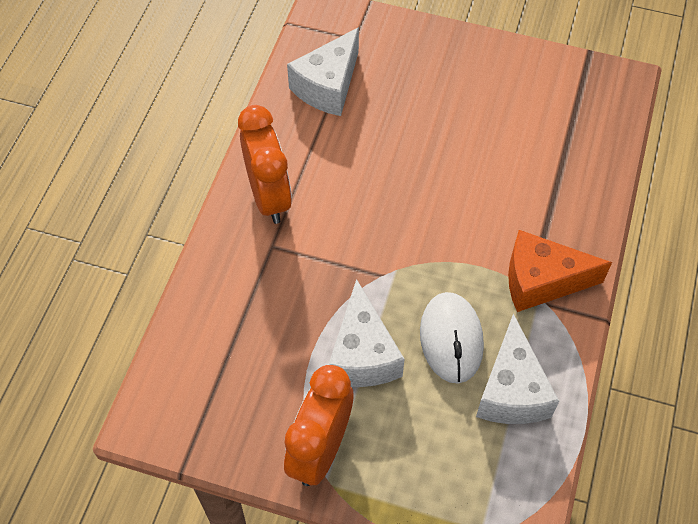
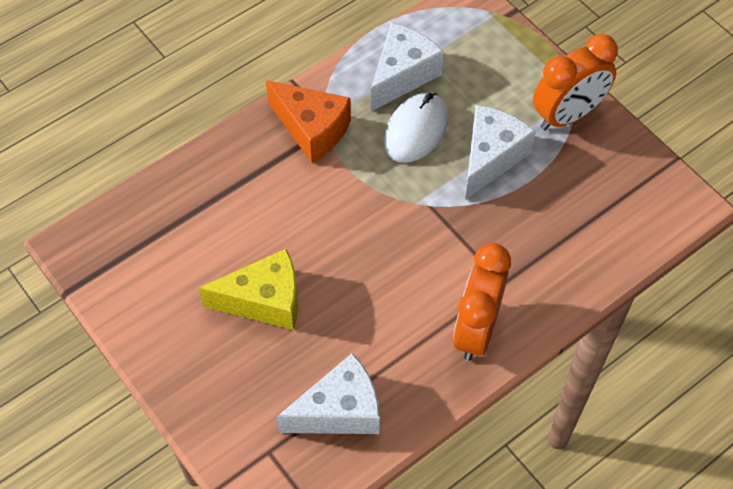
camera: 145 degrees left, 0 degrees up
(446, 124) = (264, 301): none -> yellow cheese

